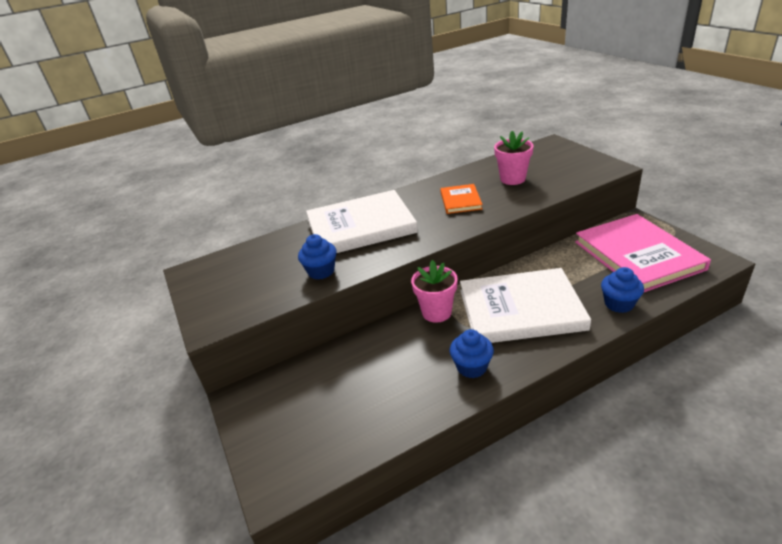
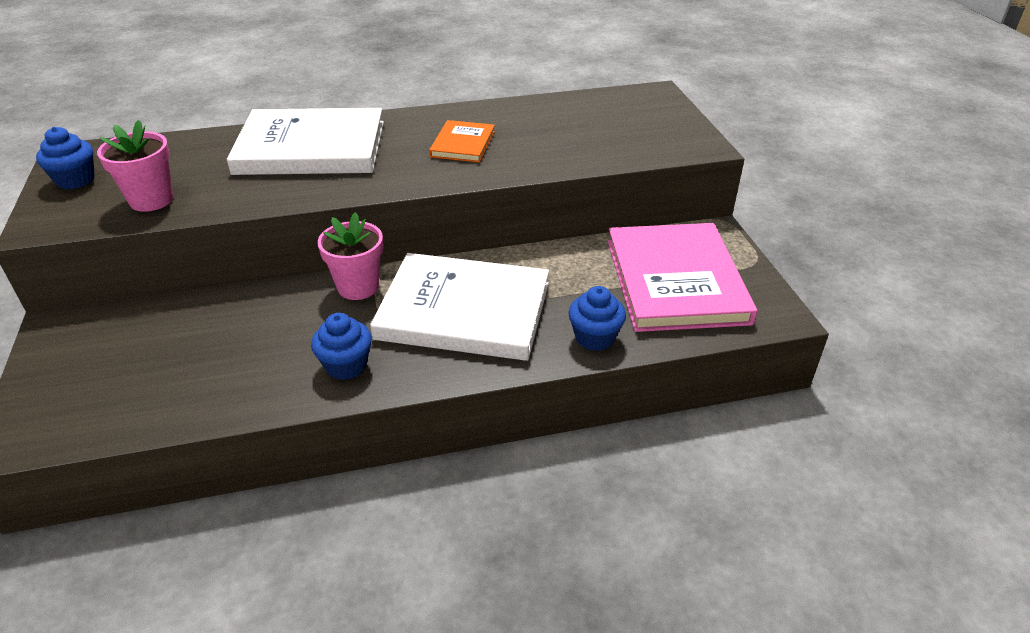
camera: 10 degrees right, 5 degrees up
(321, 271) = (216, 193): blue cupcake -> blue cupcake (75, 180)
(512, 179) = (556, 131): pink flower pot -> pink flower pot (151, 200)

